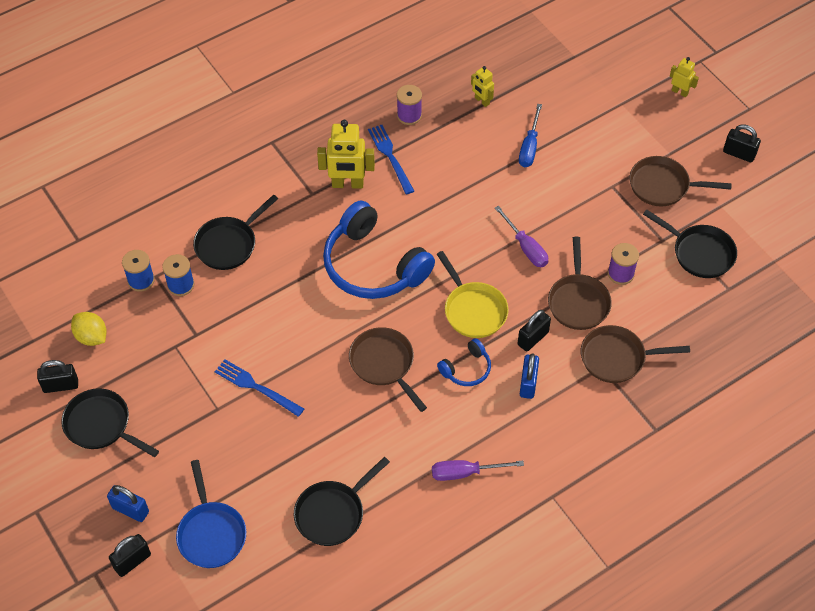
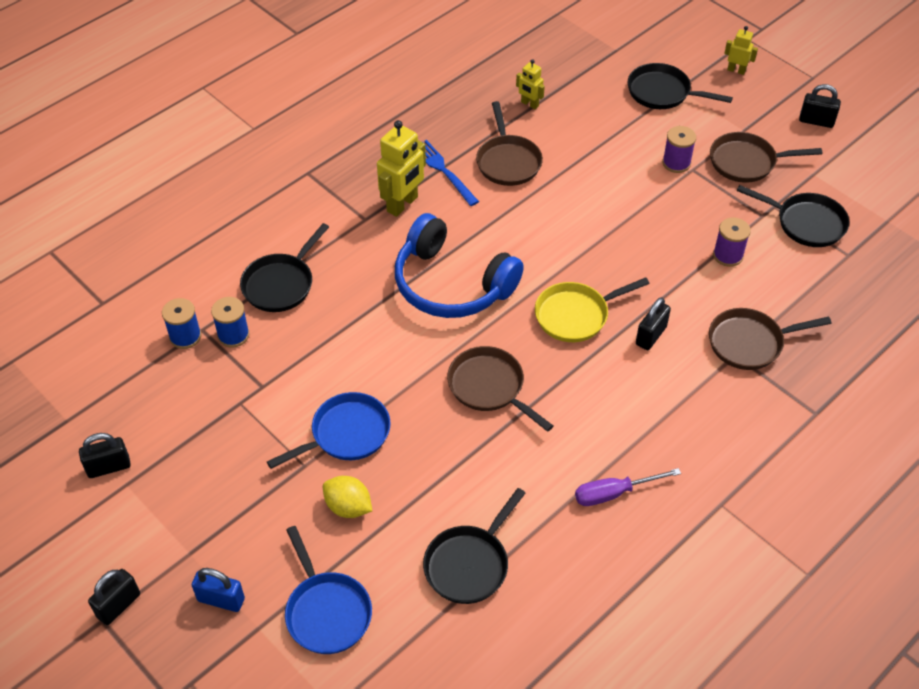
camera: 10 degrees left, 5 degrees down
(91, 337) = (137, 407): yellow lemon -> yellow lemon (348, 507)
(101, 425) = (167, 505): black pan -> black pan (663, 92)
(132, 561) = (235, 661): black padlock -> black padlock (118, 605)
(256, 387) = (346, 434): blue fork -> blue pan
(347, 184) = (402, 204): yellow robot -> yellow robot turned 45 degrees counterclockwise
(409, 115) = (454, 127): purple spool -> purple spool (676, 163)
(466, 369) = (585, 379): blue headphones -> none
(473, 310) = (576, 315): yellow pan -> yellow pan turned 105 degrees clockwise
(526, 247) = (617, 242): purple screwdriver -> none
(528, 383) = (659, 384): blue padlock -> none
(529, 147) = (593, 142): blue screwdriver -> none
(578, 301) = (690, 290): brown pan -> brown pan (508, 161)

